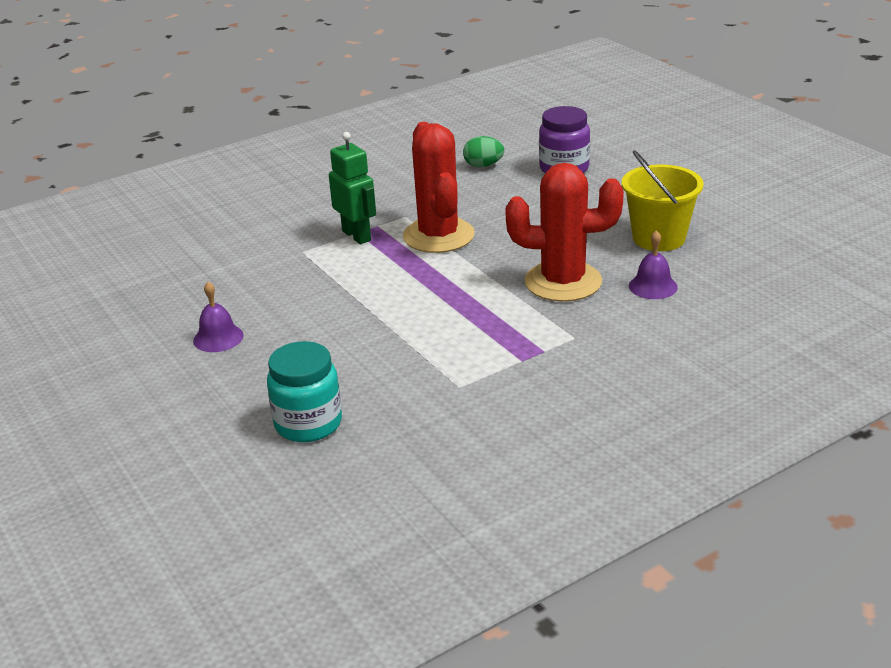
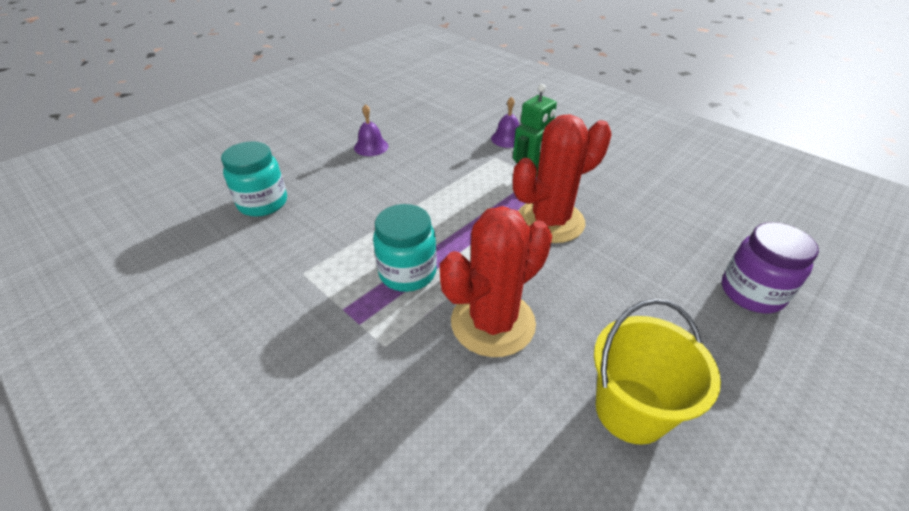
camera: 75 degrees right, 10 degrees up
(483, 166) = (708, 228): green egg -> none
(484, 321) = (407, 273): none -> turquoise jar
(563, 282) = (493, 323): red cactus -> red cactus turned 60 degrees clockwise
(653, 286) = (506, 413): purple bell -> purple bell (507, 139)

